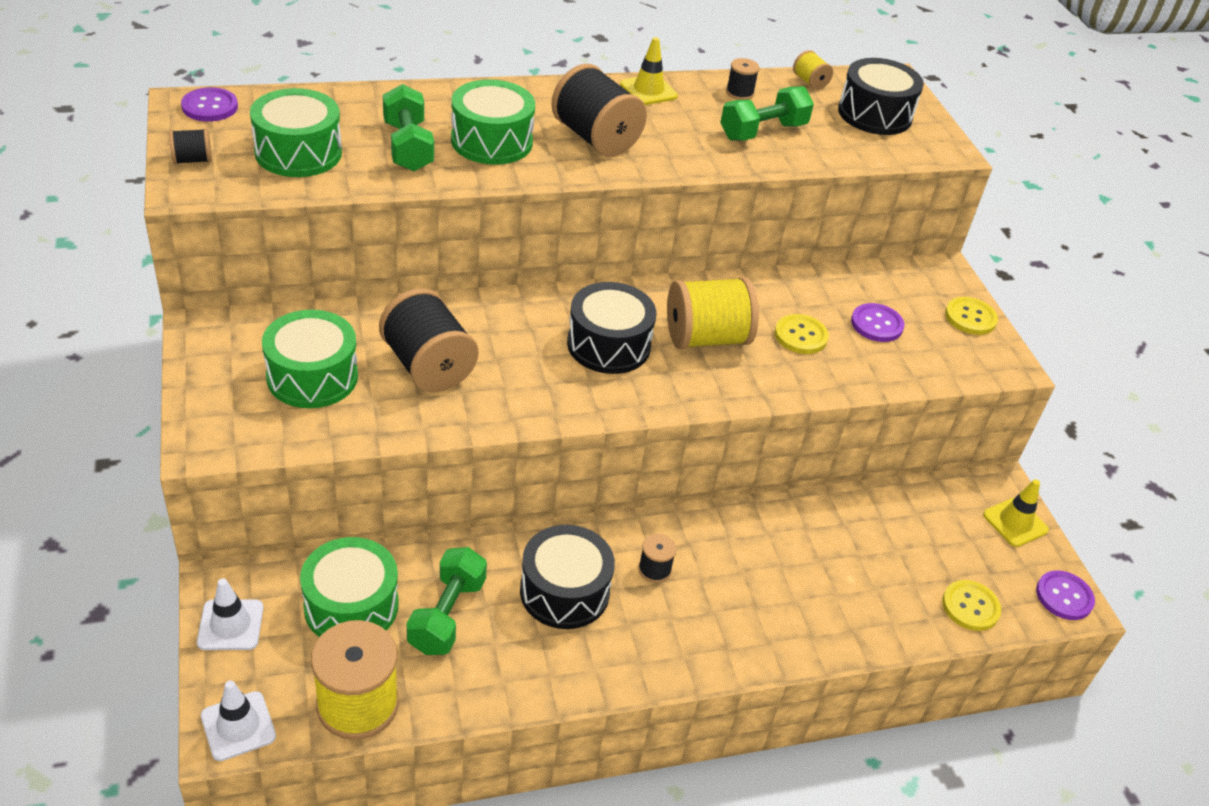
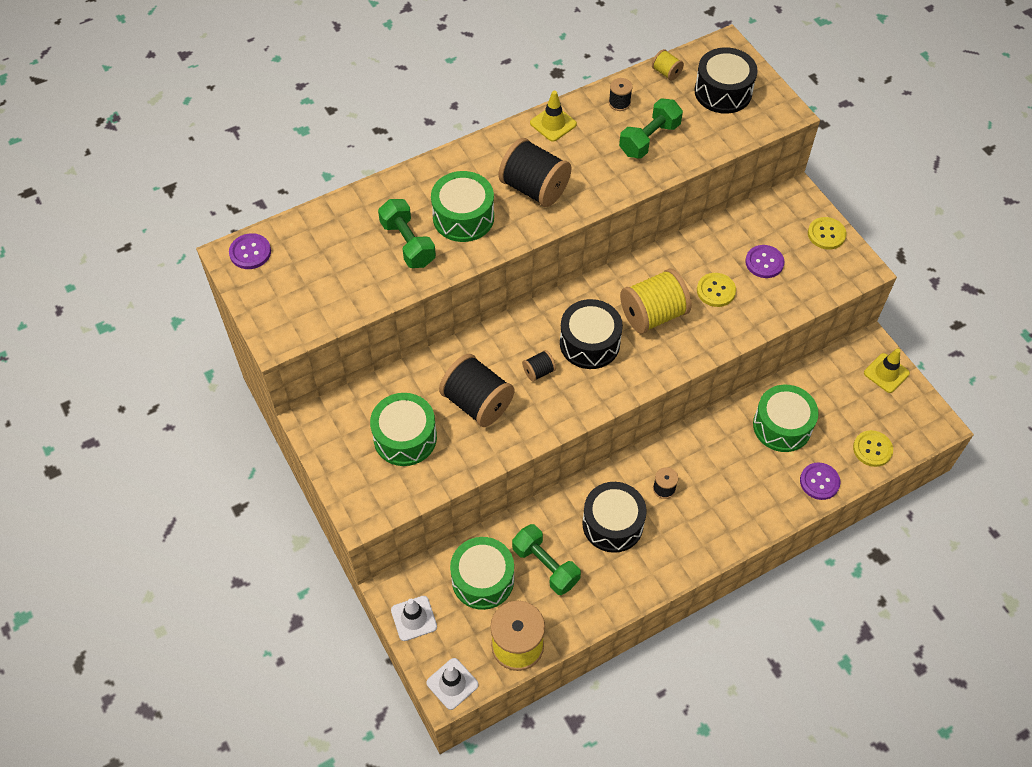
camera: 10 degrees left, 15 degrees up
(192, 160) = (267, 309): black spool -> black spool (539, 371)
(298, 152) = (335, 276): green drum -> green drum (782, 426)
(447, 615) = (545, 566): green dumbbell -> green dumbbell turned 45 degrees counterclockwise
(1064, 596) = (930, 421): purple button -> purple button (819, 482)

